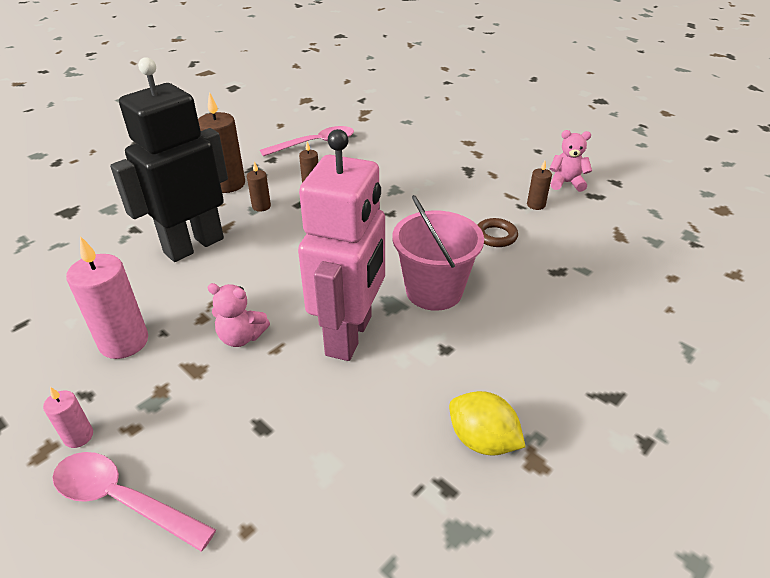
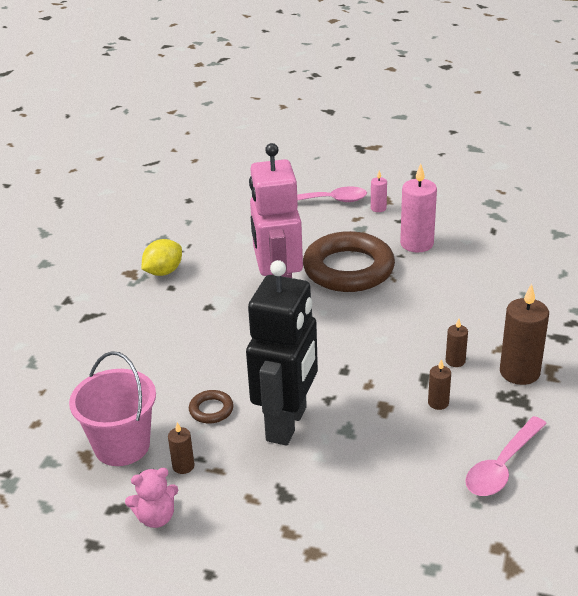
camera: 155 degrees right, 5 degrees down
(193, 245) = (462, 308): black robot -> black robot (287, 424)
(241, 337) = (348, 269): pink teddy bear -> brown ring
(434, 291) = (239, 340): pink bucket -> pink bucket (122, 446)
(482, 440) = (163, 272): yellow lemon -> yellow lemon turned 60 degrees counterclockwise

